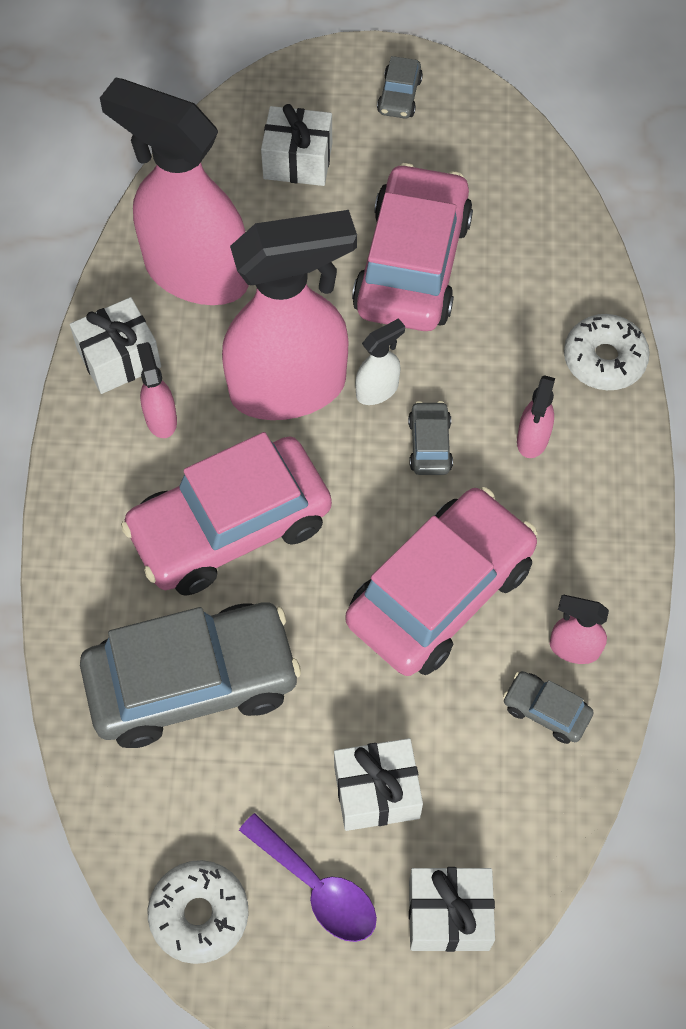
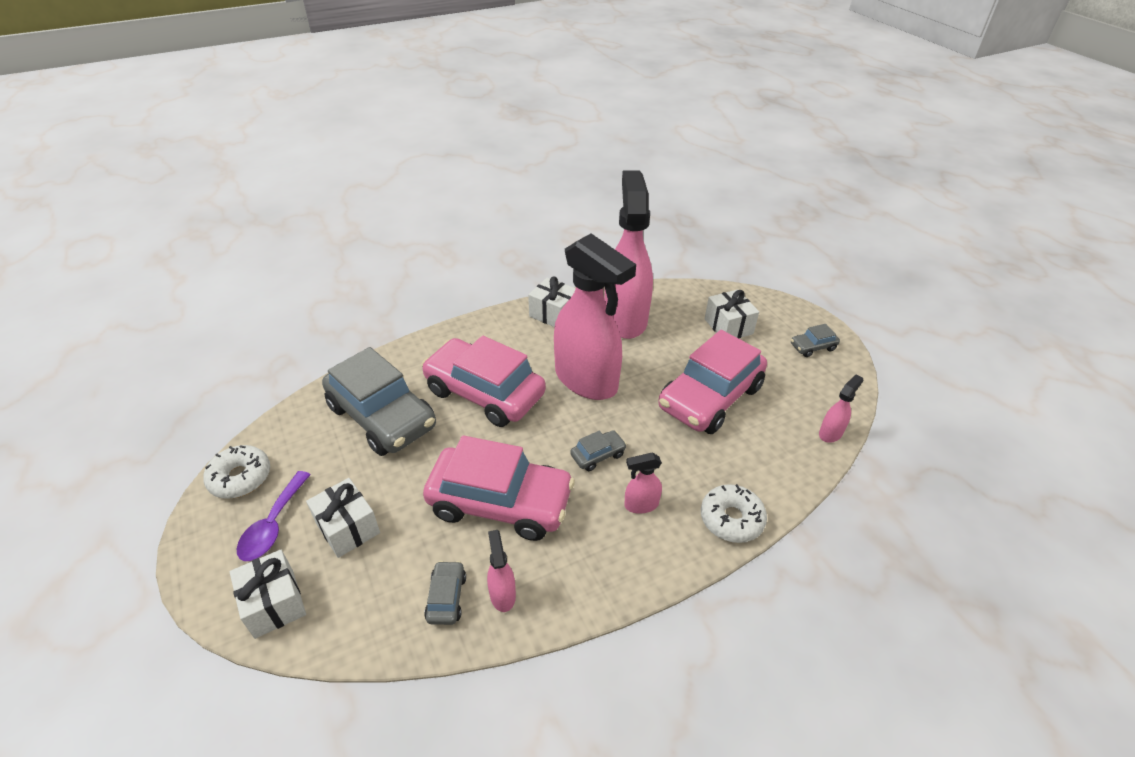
camera: 60 degrees right, 20 degrees down
(161, 418) = (531, 341): pink spray bottle -> pink spray bottle (830, 433)
(377, 390) = (615, 417): white spray bottle -> none
(412, 265) = (710, 397): pink car -> pink car turned 150 degrees clockwise

